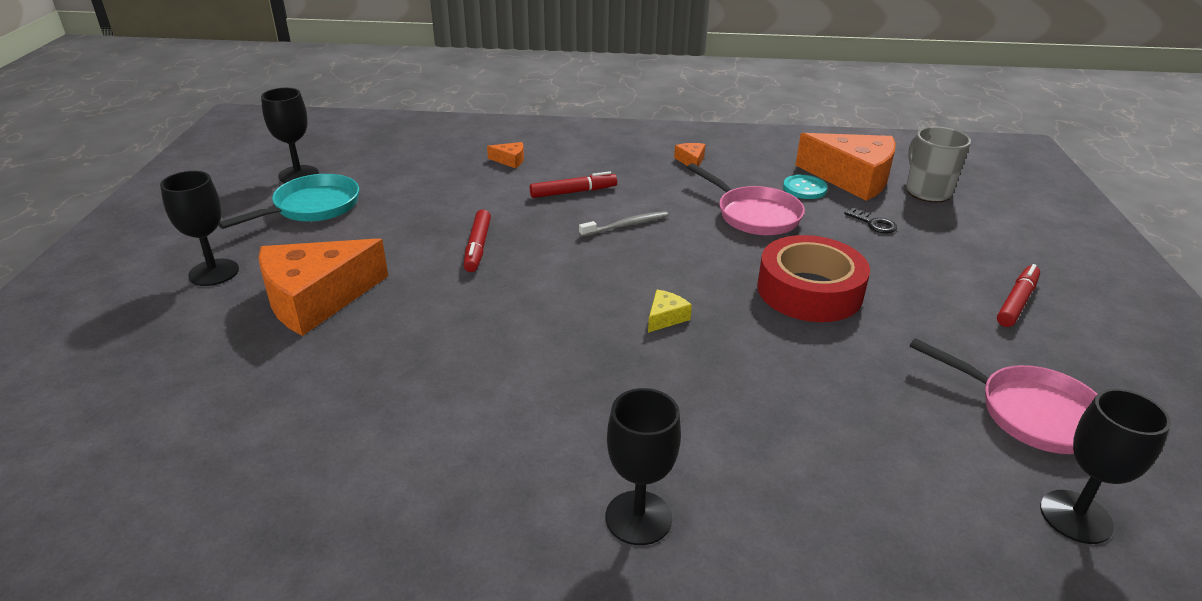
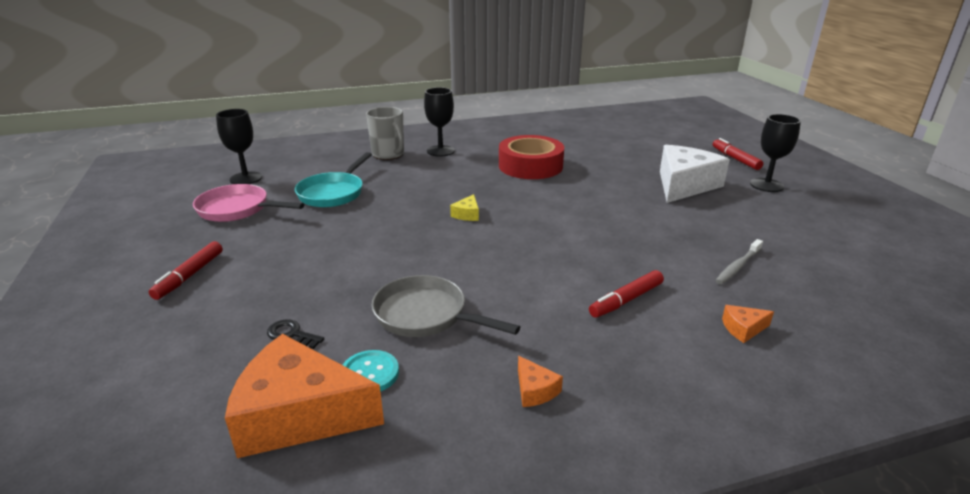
camera: 160 degrees right, 5 degrees down
(298, 175) = (887, 258): black goblet -> none
(312, 207) = (807, 233): turquoise pan -> turquoise pan (333, 193)
(316, 299) = (684, 185): orange cheese -> white cheese
(477, 247) = (639, 231): red marker -> red marker (735, 159)
(626, 225) = (544, 274): grey toothbrush -> grey toothbrush (738, 266)
(754, 215) = (426, 315): pink pan -> grey pan
(809, 291) = (367, 250): red tape -> red tape (530, 166)
(927, 191) = (193, 413): grey mug -> grey mug (388, 155)

